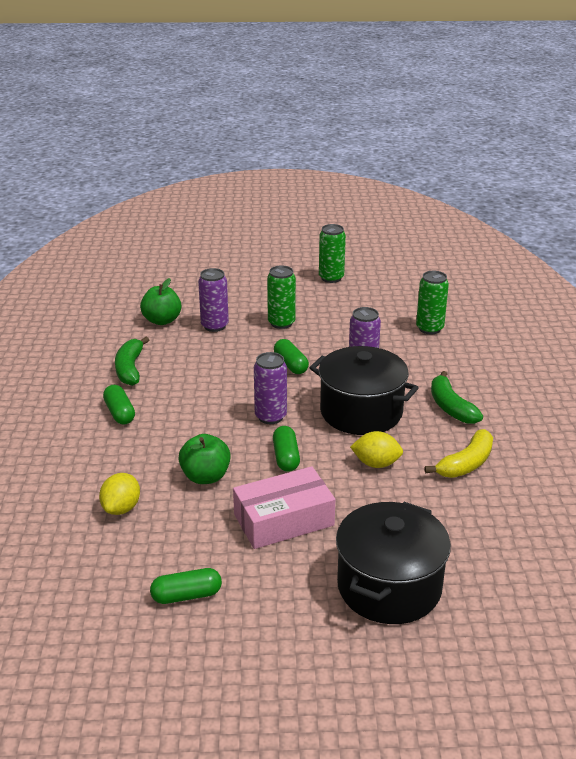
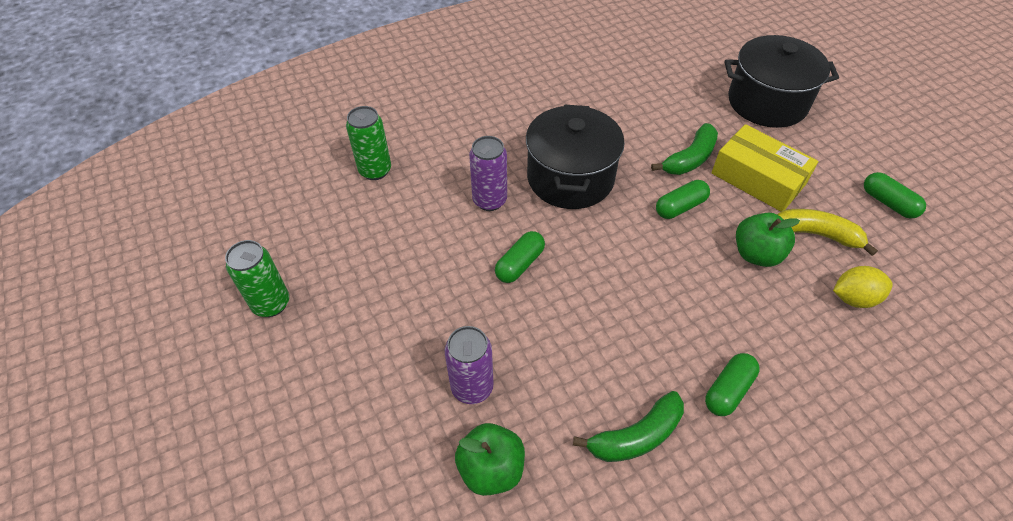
camera: 115 degrees left, 20 degrees up
(270, 416) = (628, 243): purple can -> none
(281, 323) = (427, 312): green can -> none
(284, 520) = (758, 178): pink box -> yellow box
(376, 464) = (640, 146): yellow lemon -> none
(450, 407) = (520, 122): green banana -> green banana (689, 159)
(466, 464) = (597, 96): yellow banana -> yellow banana (816, 234)

